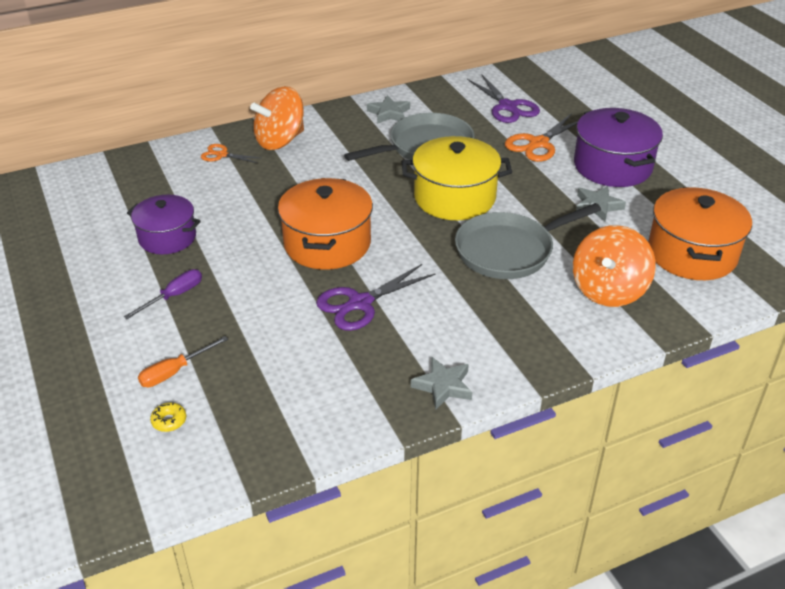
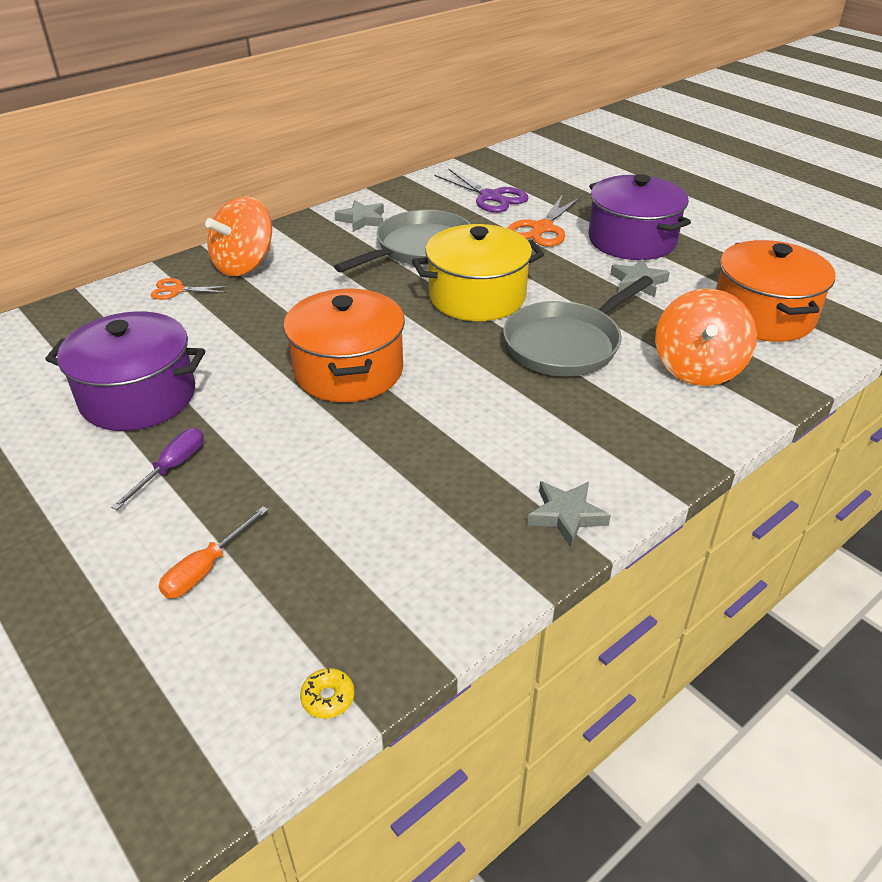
camera: 15 degrees left, 0 degrees up
(167, 237) = (138, 396): purple pot -> purple pot, size x1.50
(169, 421) = (221, 639): yellow donut -> yellow donut (328, 698)
(360, 303) = (419, 433): purple scissors -> none

